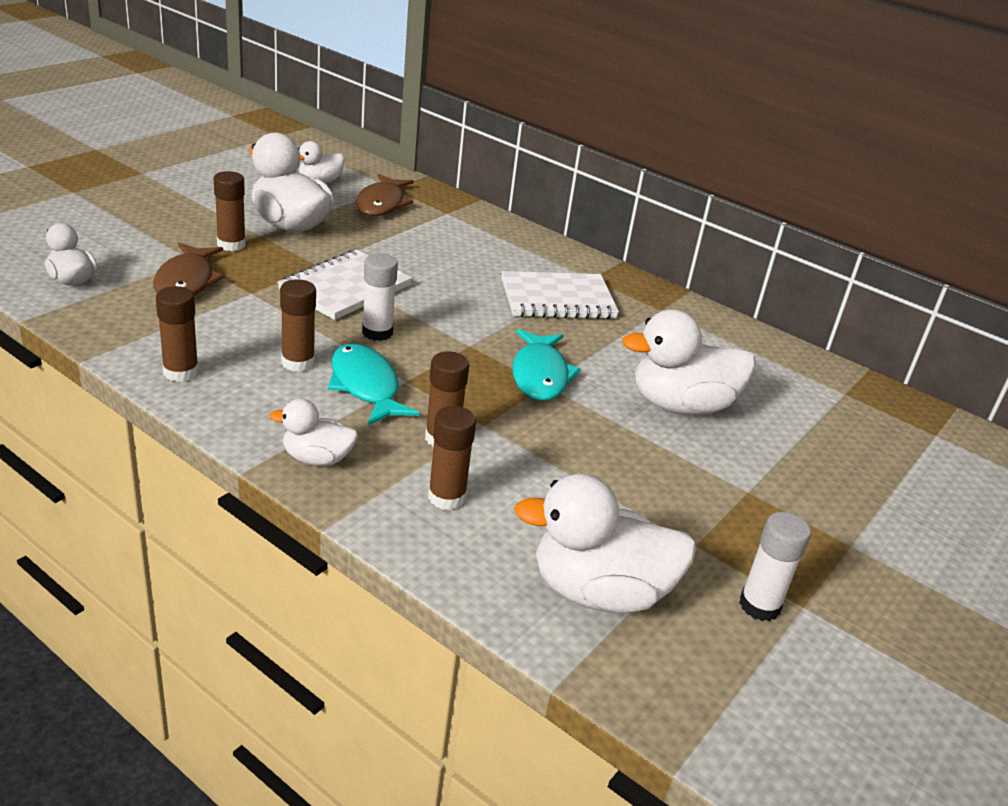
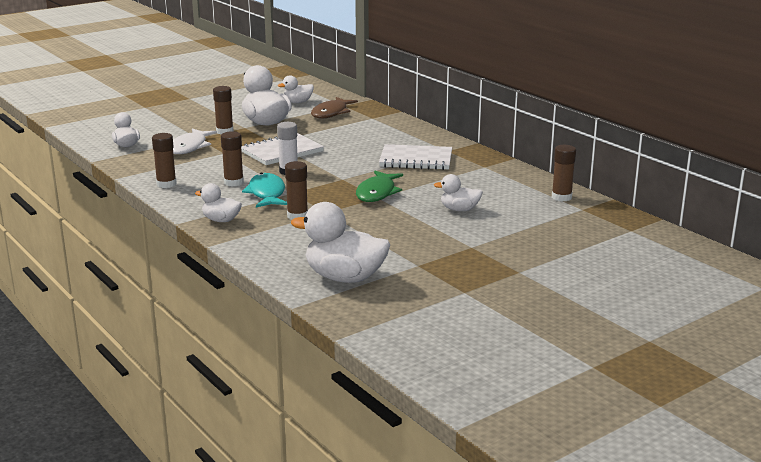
camera: 20 degrees right, 10 degrees down
(187, 281) = (189, 147): brown fish -> white fish
(446, 497) = (284, 238): brown glue stick -> brown glue stick (561, 197)
(540, 375) = (377, 193): turquoise fish -> green fish
(681, 406) = (459, 209): white duck -> white duck, size x0.55
(759, 605) = (436, 289): white glue stick -> none

